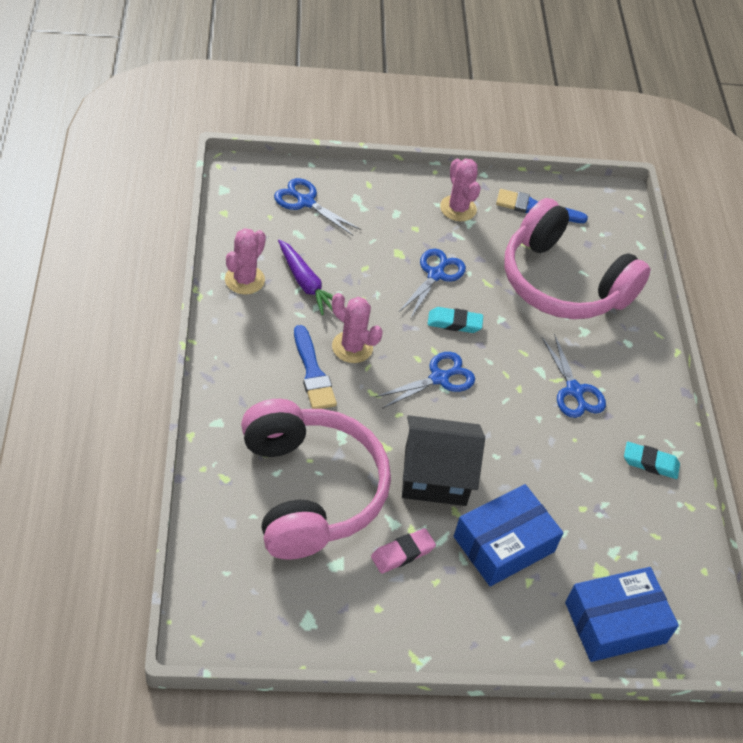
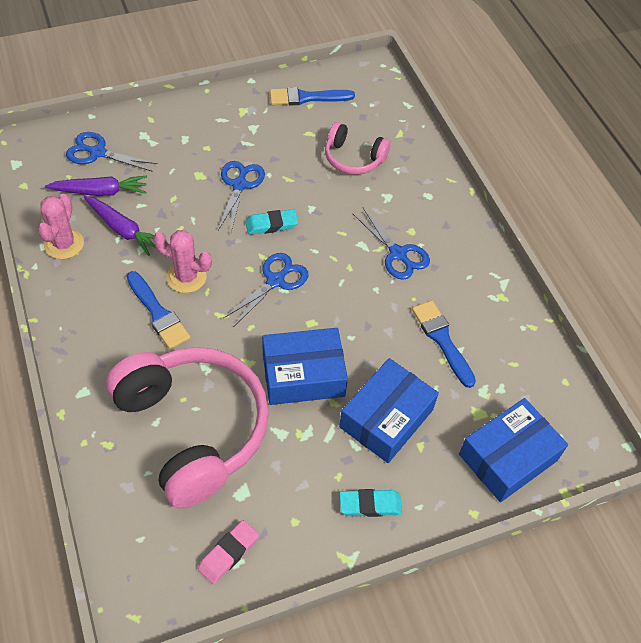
camera: 15 degrees left, 5 degrees up
(296, 240) = (100, 192): none -> purple carrot
(402, 553) = (299, 460): pink eraser -> pink eraser (228, 553)
(435, 476) = (303, 375): black house -> blue box
(458, 208) = (238, 118): pink cactus -> none
(563, 282) = (353, 158): pink headphones -> pink headphones, size x0.50
(589, 488) = (442, 340): none -> blue brush
(650, 463) = (485, 298): turquoise eraser -> turquoise eraser (370, 505)

